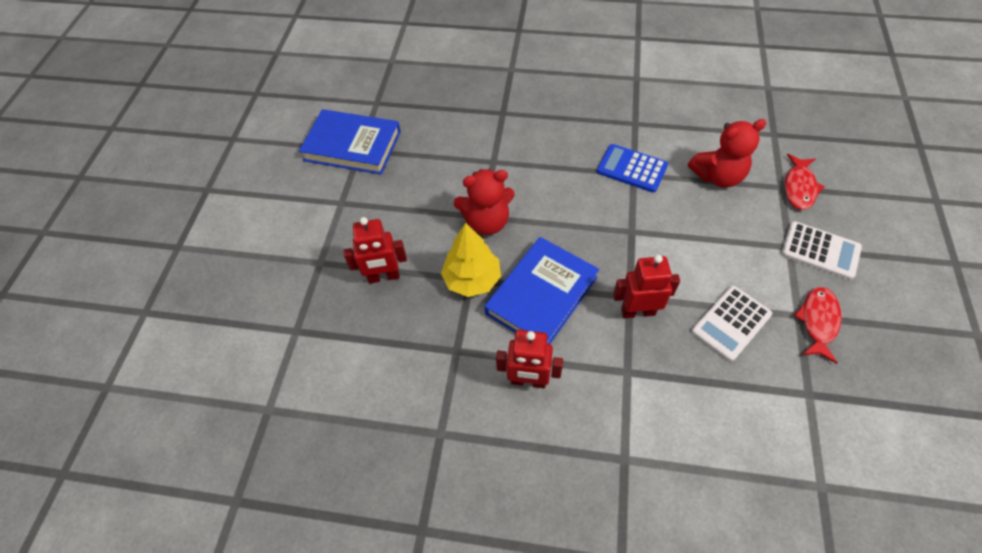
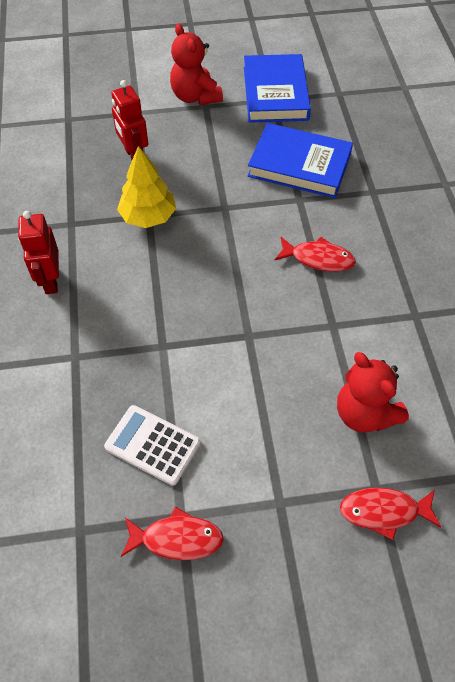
camera: 70 degrees right, 0 degrees up
(487, 222) = (219, 212): red teddy bear -> red teddy bear (195, 96)
(541, 295) = (144, 272): blue book -> blue book (299, 165)
(563, 165) = (318, 258): none -> red fish
(631, 169) = (340, 322): blue calculator -> none
(638, 311) = (146, 355): red robot -> none
(820, 251) = (285, 540): white calculator -> none

